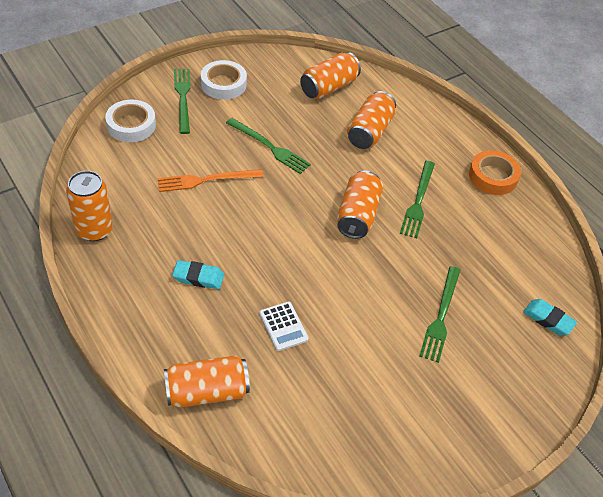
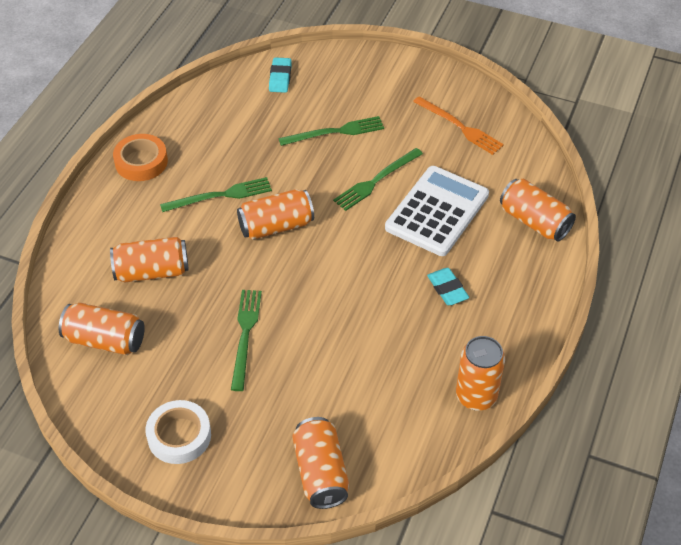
camera: 120 degrees left, 0 degrees up
(131, 125) = (320, 472): white tape -> orange can
(183, 98) = (235, 457): green fork -> green fork (376, 181)
(206, 180) = (336, 355): orange fork -> orange fork (460, 127)
(283, 326) = (437, 211): white calculator -> white calculator, size x2.13

